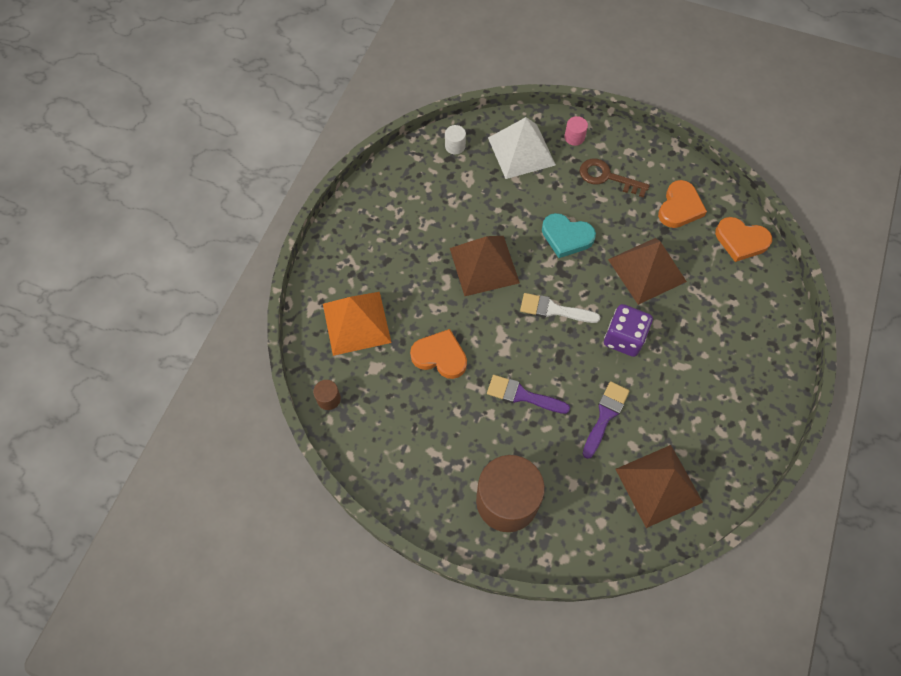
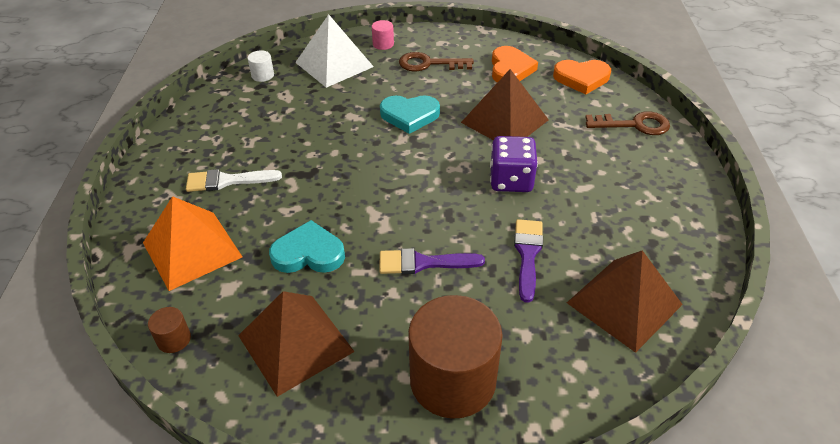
camera: 20 degrees left, 20 degrees down
(440, 356) = (308, 253): orange heart -> turquoise heart
(484, 265) = (330, 159): brown pyramid -> brown pyramid (295, 343)
(554, 310) = (424, 176): white brush -> white brush (227, 181)
(761, 313) = (634, 125): none -> brown key

